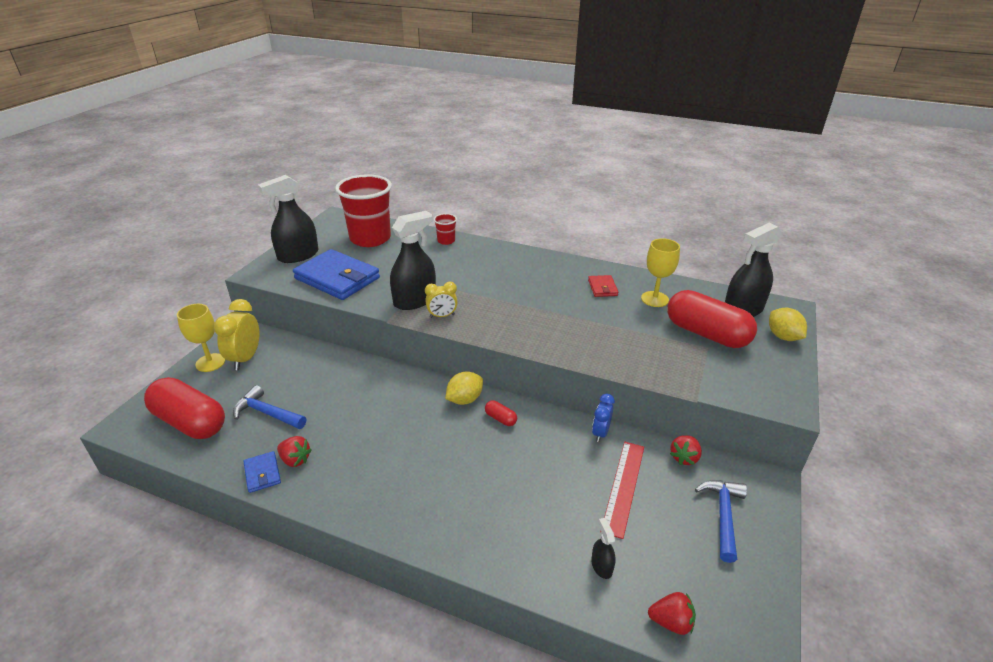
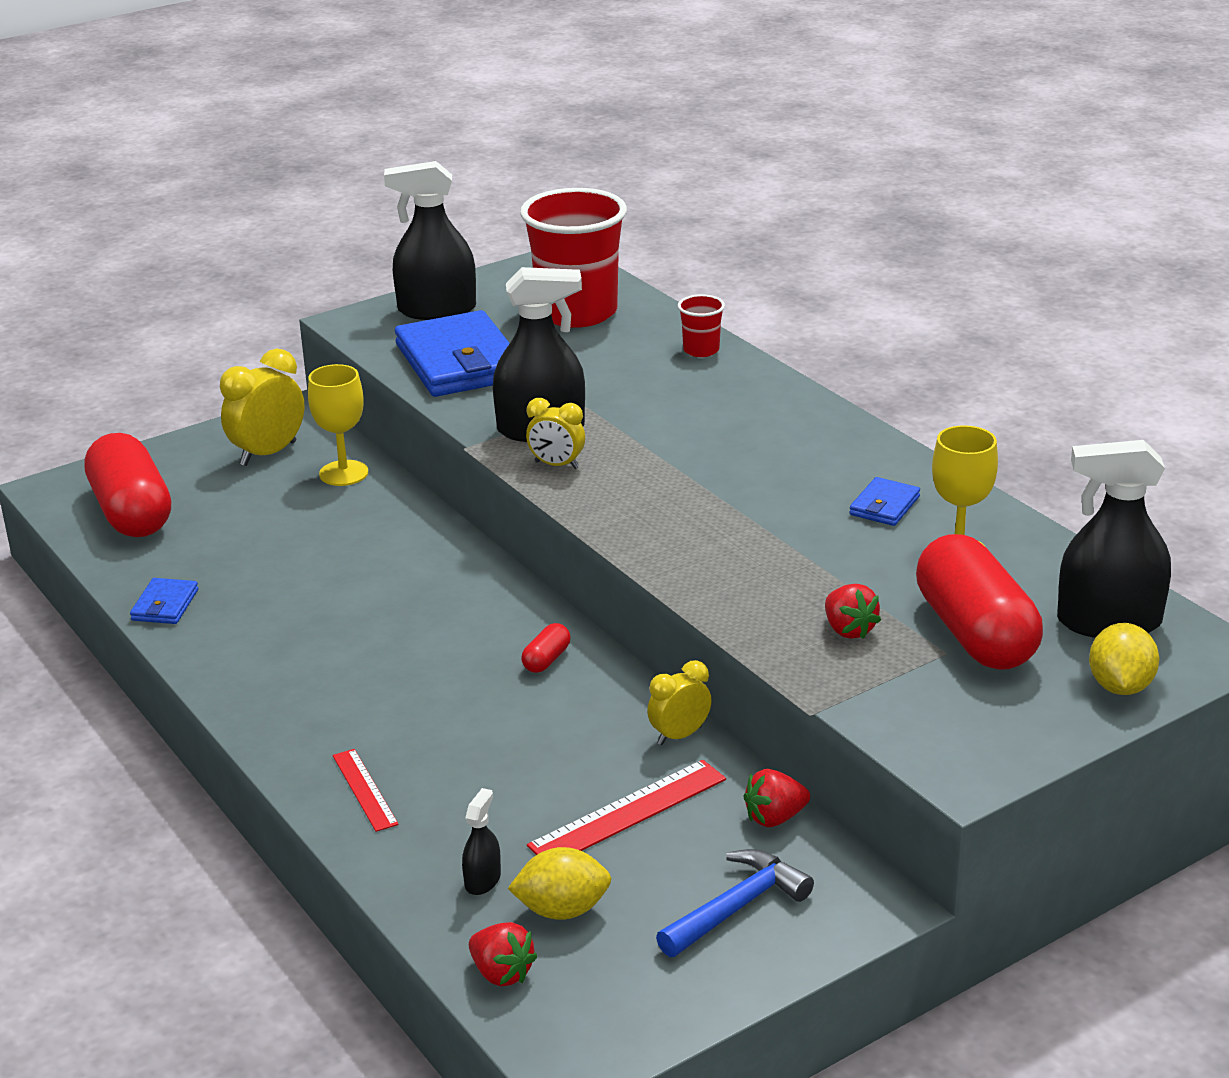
camera: 35 degrees right, 5 degrees down
(210, 362) = (218, 444): yellow goblet -> yellow goblet (343, 473)
(267, 413) = (233, 535): blue hammer -> none
(295, 460) = (218, 604): red strawberry -> red strawberry (848, 630)
(464, 399) = (521, 615): yellow lemon -> yellow lemon (562, 910)
(487, 540) = (364, 789): none -> red ruler
(500, 418) = (546, 660): red capsule -> red capsule turned 45 degrees clockwise
(600, 433) = (679, 735): blue clock -> yellow clock
(602, 288) = (884, 506): red wallet -> blue wallet

